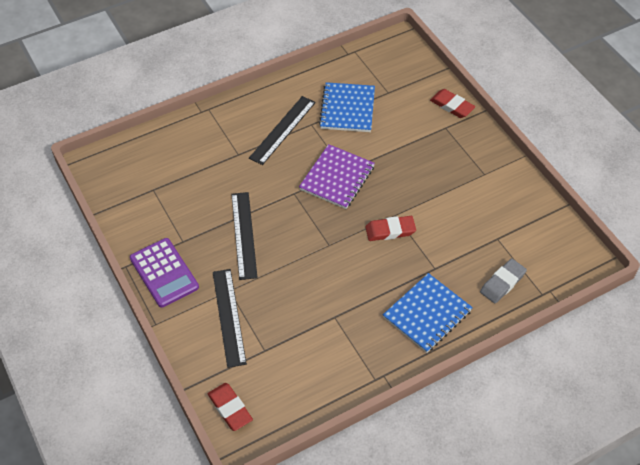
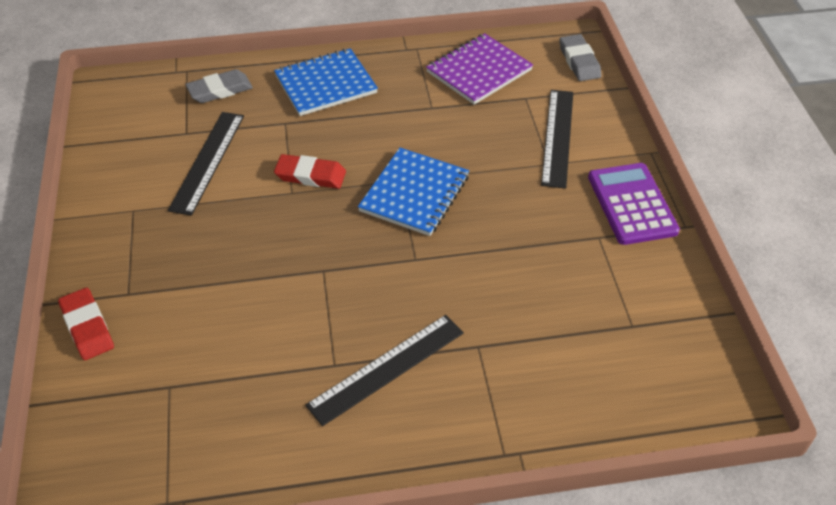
camera: 160 degrees left, 5 degrees down
(230, 408) = (579, 61): red eraser -> grey eraser
(244, 235) = (509, 222): black ruler -> black ruler (207, 161)
(337, 178) = (341, 262): purple notebook -> purple notebook (479, 71)
(347, 109) = (258, 375): blue notebook -> blue notebook (414, 193)

